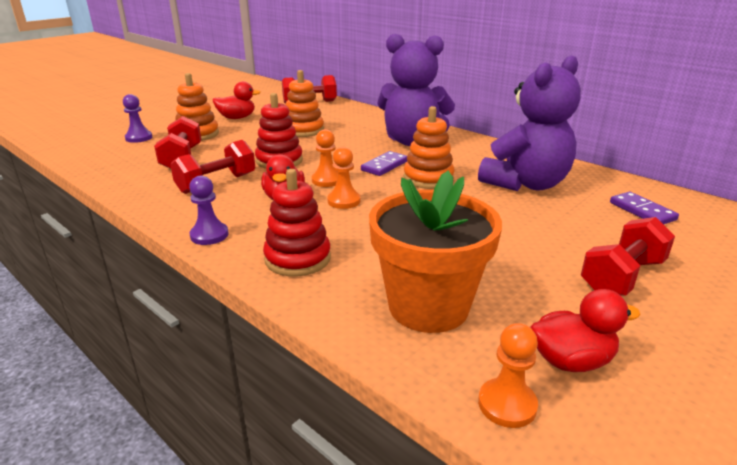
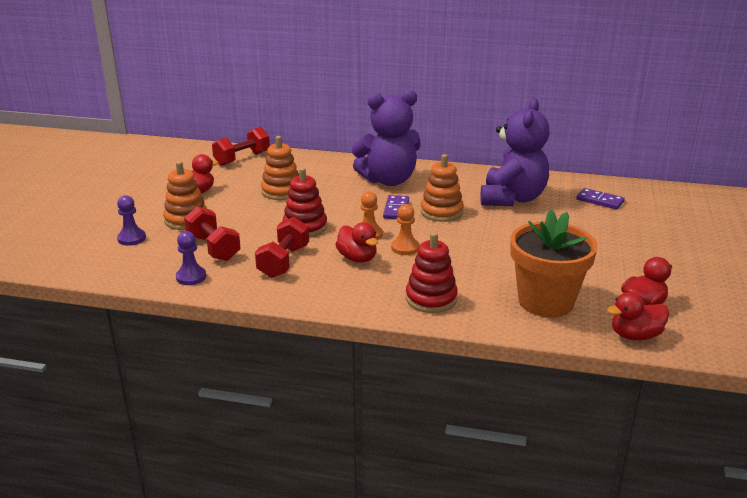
camera: 30 degrees left, 0 degrees up
(209, 235) = (345, 303): purple pawn -> purple pawn (191, 277)
(507, 404) = (635, 335): orange pawn -> red duck
(622, 277) = (626, 249): red dumbbell -> none

